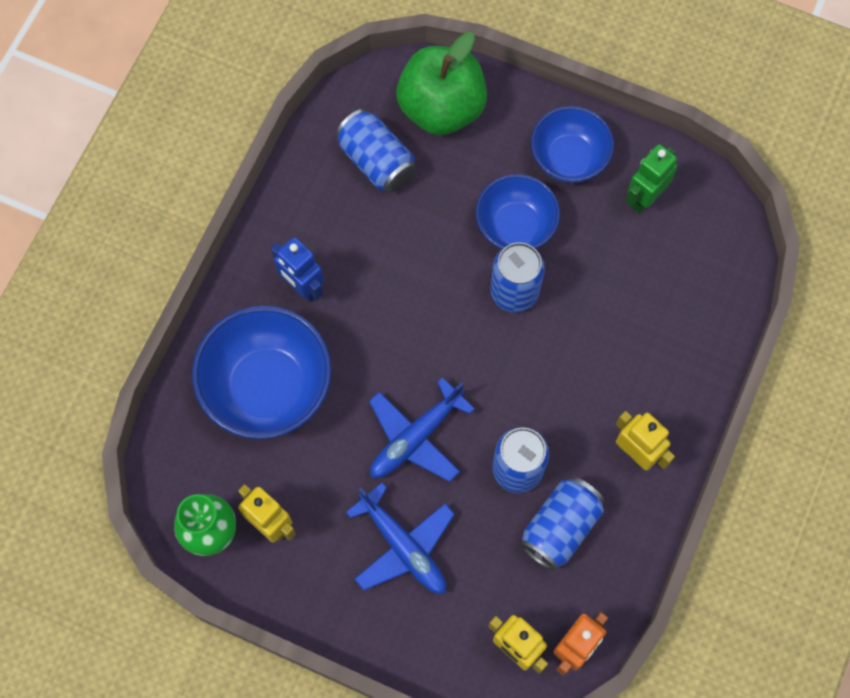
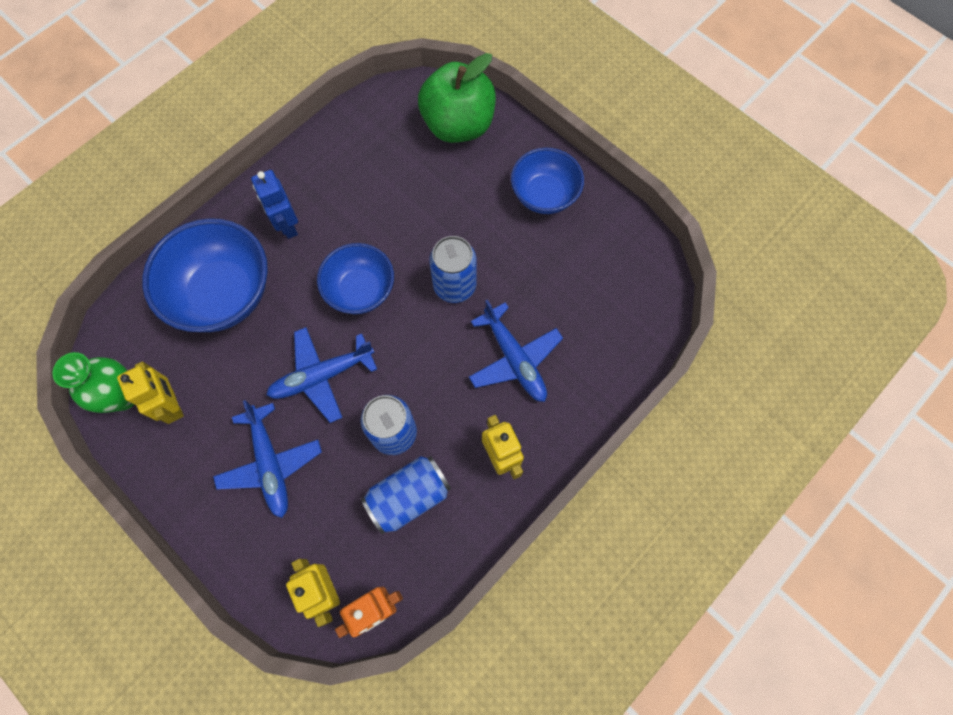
camera: 20 degrees right, 0 degrees up
(377, 161) = (389, 149): blue can -> none
(515, 226) = (478, 234): blue bowl -> blue bowl (360, 290)
(609, 349) = (514, 359): none -> blue plane
(645, 197) = (595, 246): green robot -> none

